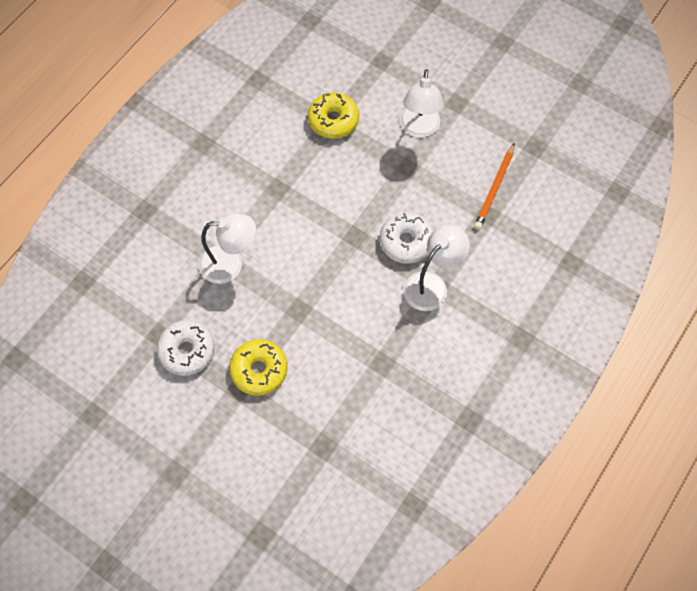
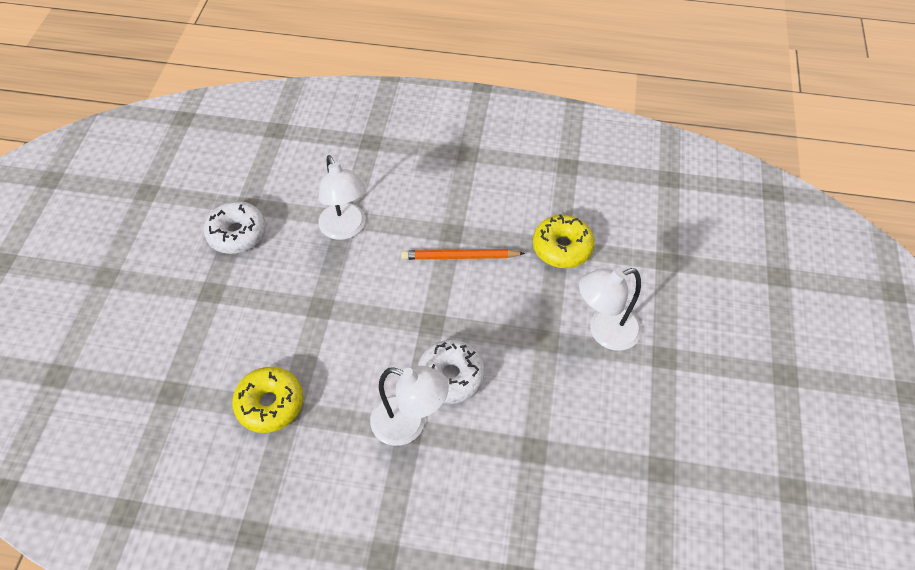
camera: 65 degrees right, 10 degrees down
(259, 370) = (238, 300): yellow donut -> yellow donut (270, 404)
(494, 188) = (573, 444): orange pencil -> orange pencil (460, 257)

